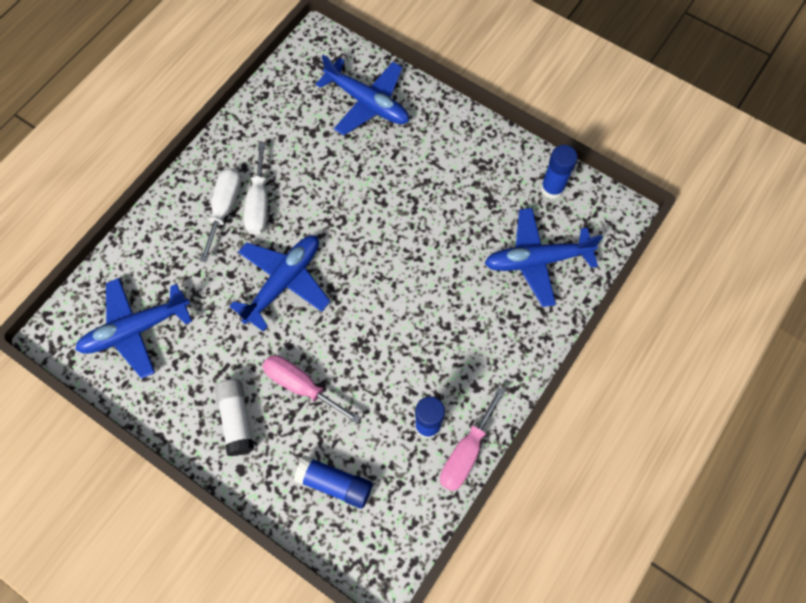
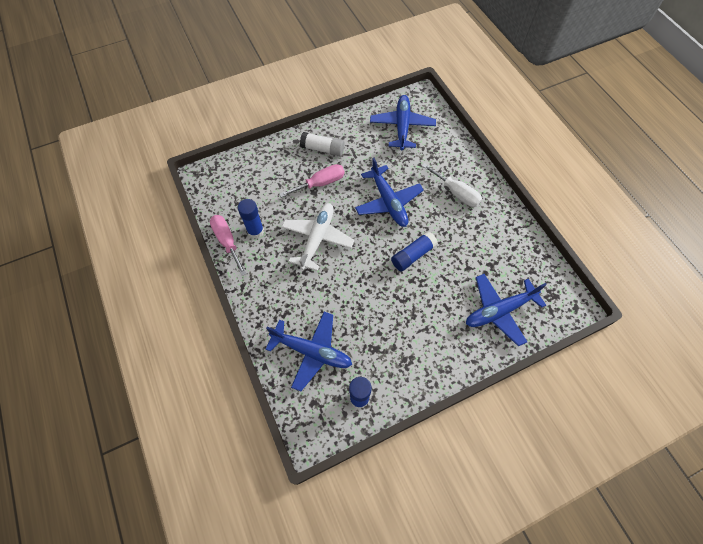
camera: 120 degrees right, 5 degrees down
(259, 203) = (450, 212): white screwdriver -> none
(334, 483) = (259, 175): blue glue stick -> blue glue stick (413, 255)
(391, 339) = (317, 238): none -> white plane
(536, 260) = (312, 352): blue plane -> blue plane turned 90 degrees clockwise

